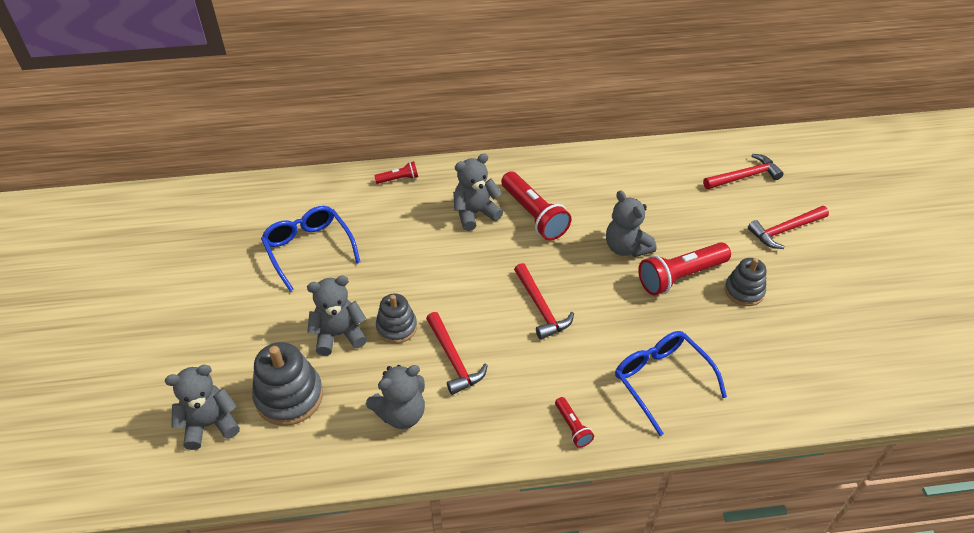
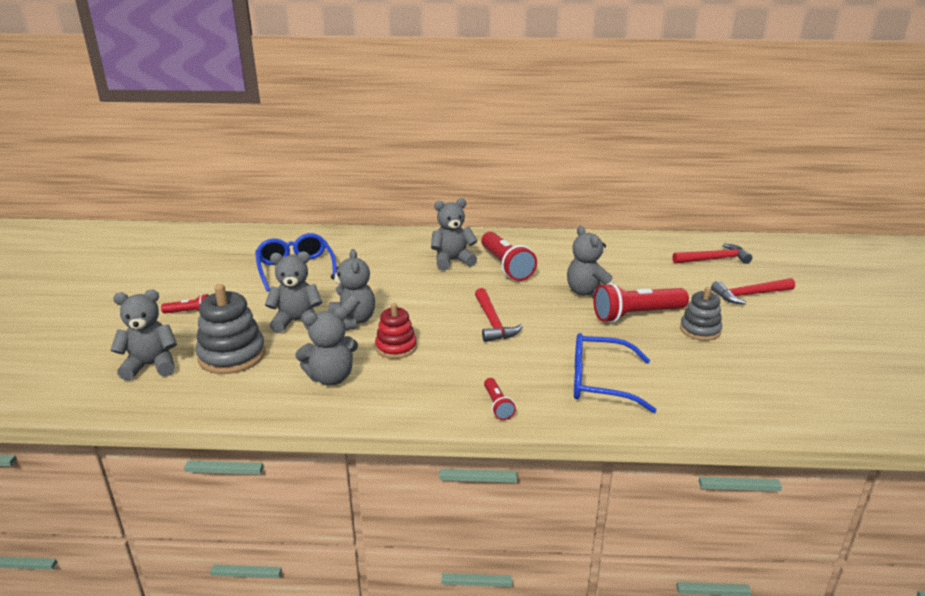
camera: 10 degrees right, 20 degrees down
(396, 327) = (352, 322): grey stacking toy -> grey teddy bear
(398, 179) = (392, 236): red flashlight -> red flashlight (189, 312)
(453, 359) = (396, 347): red hammer -> red stacking toy
(661, 380) = (599, 382): blue glasses -> blue glasses turned 60 degrees counterclockwise

